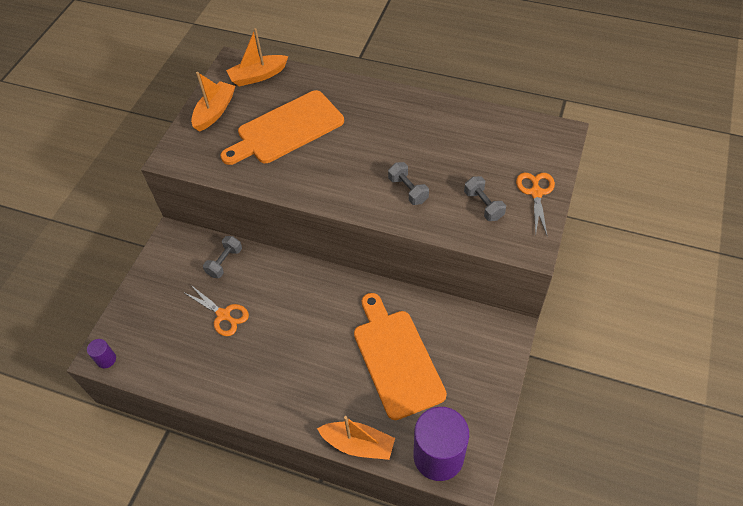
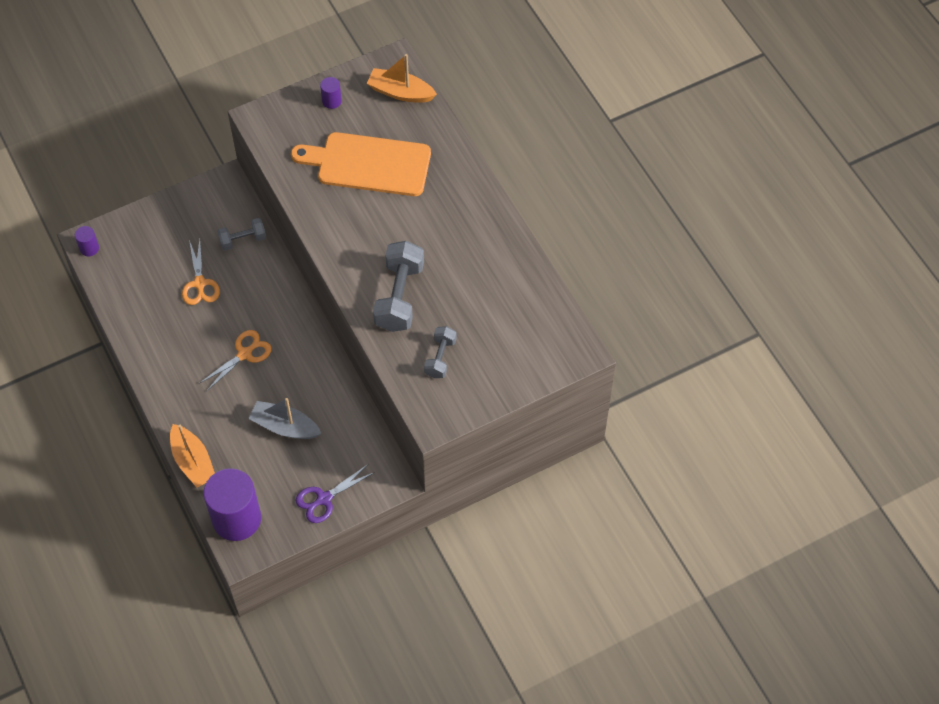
camera: 40 degrees right, 5 degrees up
(215, 112) = (331, 101): orange boat -> purple cylinder
(396, 359) = (285, 426): orange cutting board -> grey boat
(408, 190) = (399, 297): grey dumbbell -> grey dumbbell, size x1.76
(481, 383) = (324, 499): none -> purple scissors
(536, 193) = (493, 383): orange scissors -> orange scissors (244, 354)

